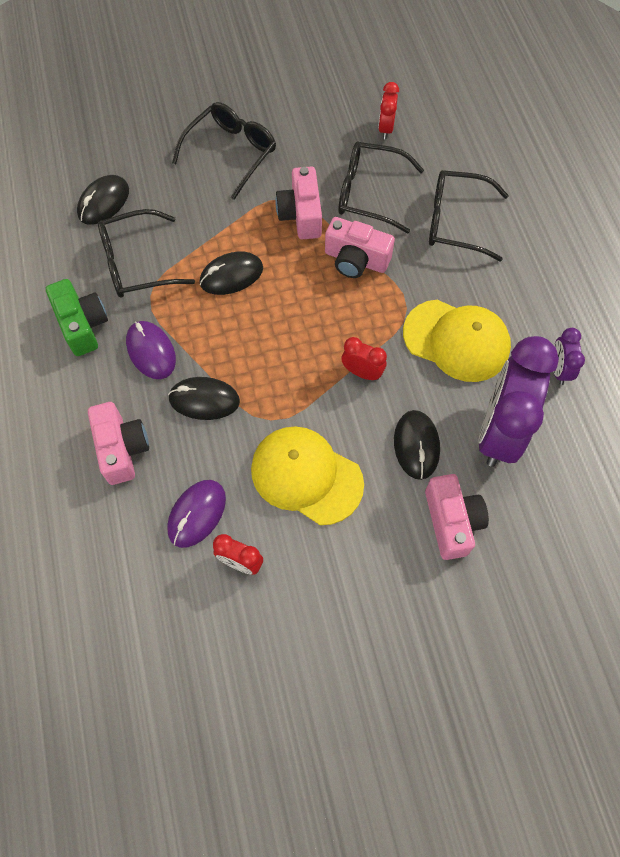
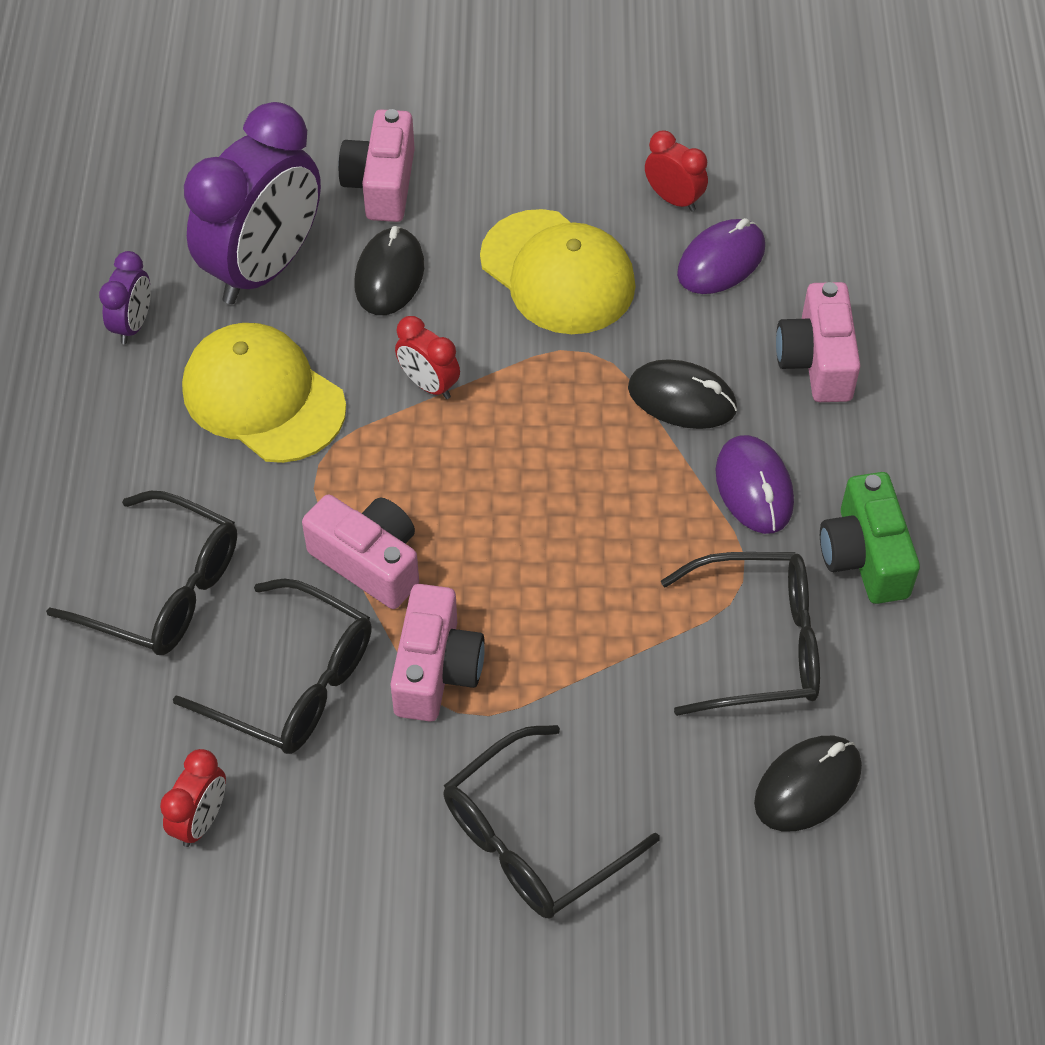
camera: 165 degrees left, 10 degrees down
(231, 275) = (594, 583): black mouse -> none

